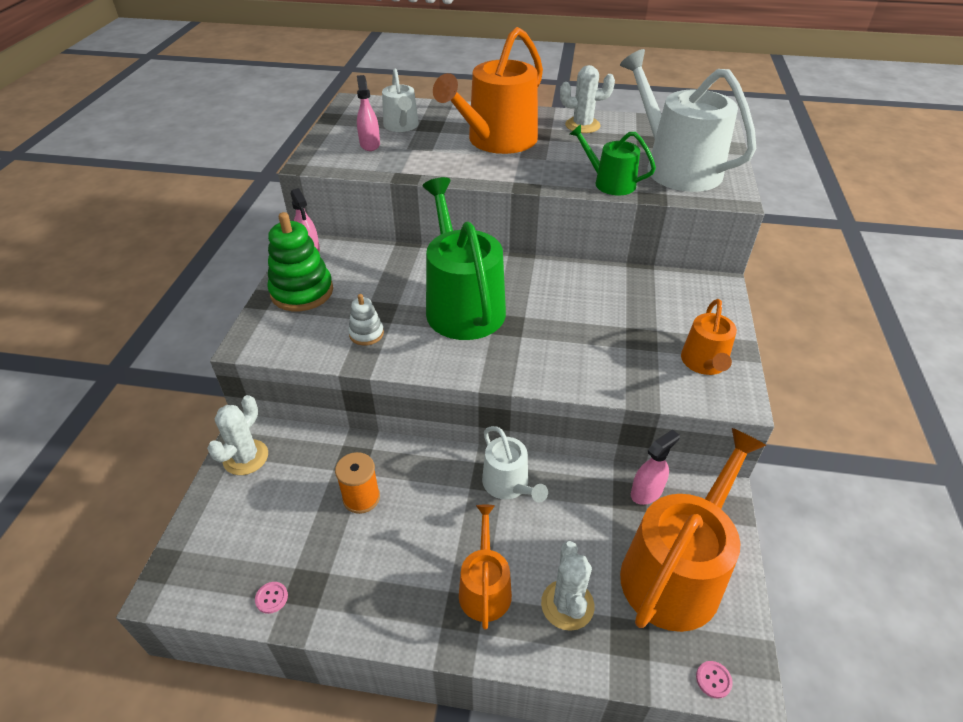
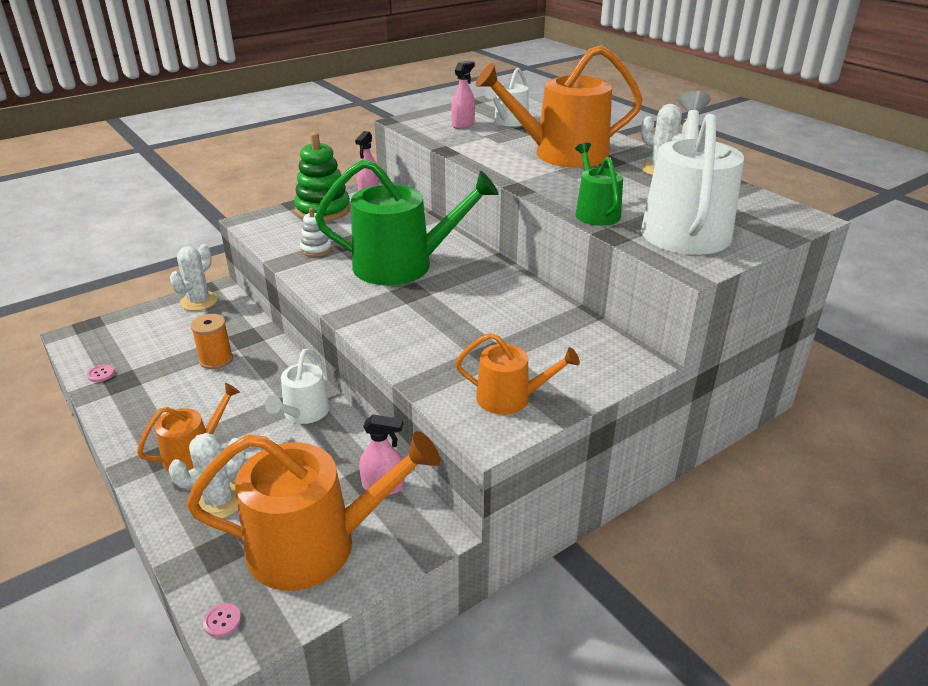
camera: 45 degrees right, 10 degrees down
(246, 457) = (199, 301): white cactus -> white cactus turned 45 degrees counterclockwise
(462, 305) = (403, 265): green watering can -> green watering can turned 60 degrees clockwise
(704, 363) = (510, 398): orange watering can -> orange watering can turned 135 degrees counterclockwise

